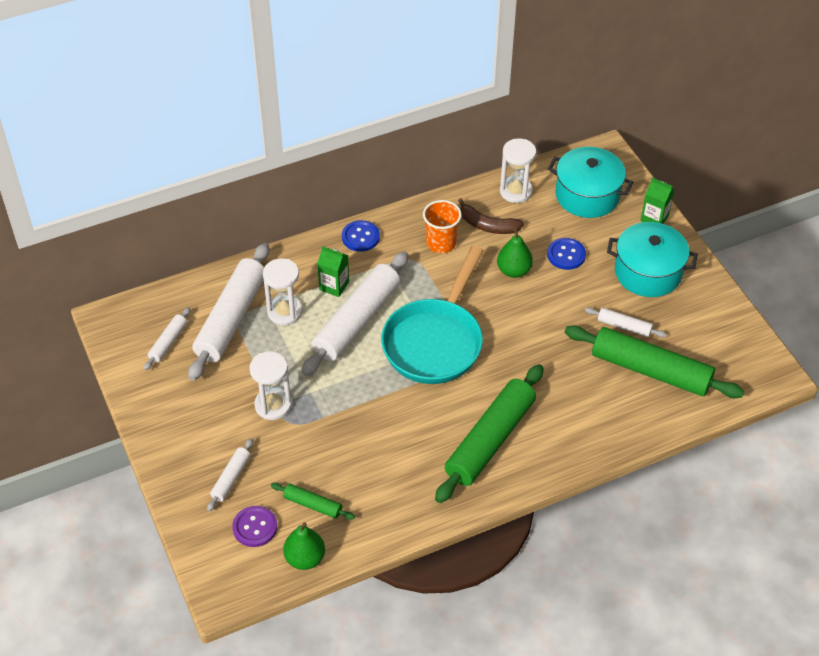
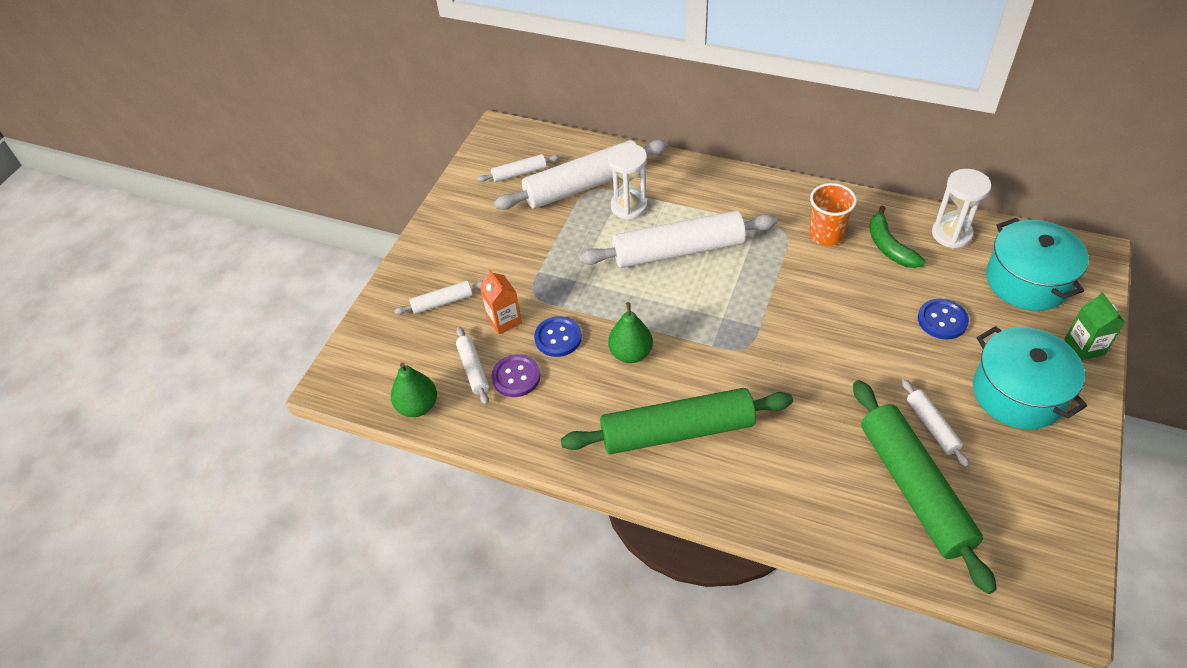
camera: 50 degrees right, 0 degrees up
(255, 527) = (413, 352): purple button -> purple button (516, 377)
(273, 405) = (536, 270): white hourglass -> none
(293, 456) = (504, 320): none -> orange carton
(312, 505) = (473, 369): green rolling pin -> white rolling pin
(334, 286) = (692, 211): green carton -> none
(360, 237) = (759, 187): blue button -> blue button (558, 338)
(435, 341) = (726, 312): turquoise pan -> none
(487, 225) = (889, 246): brown banana -> green banana
(513, 270) = (870, 300): green pear -> green pear (631, 353)

